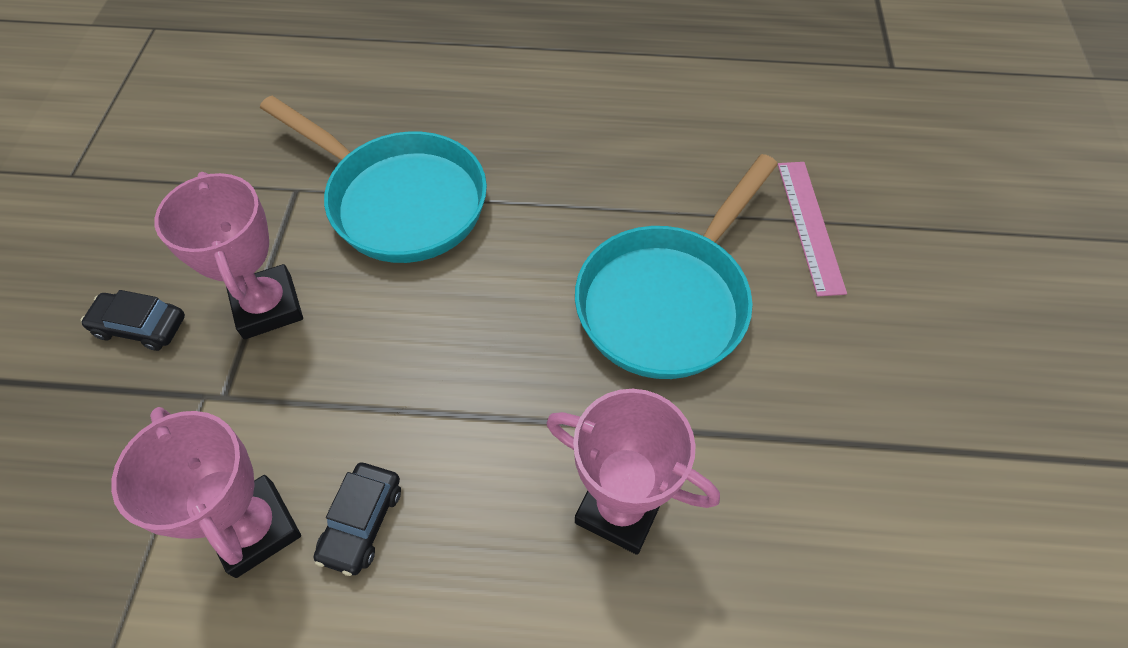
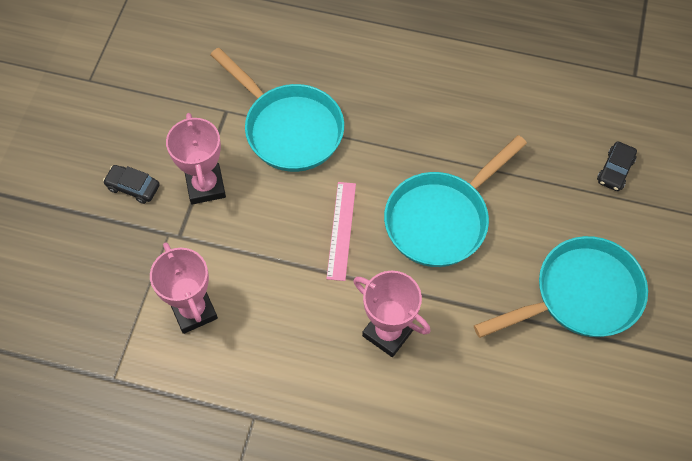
camera: 10 degrees right, 5 degrees up
(362, 522) = (249, 317): black car -> black car (615, 170)
(810, 225) = (542, 184): pink ruler -> pink ruler (341, 230)
(928, 387) = (580, 295): none -> turquoise pan

